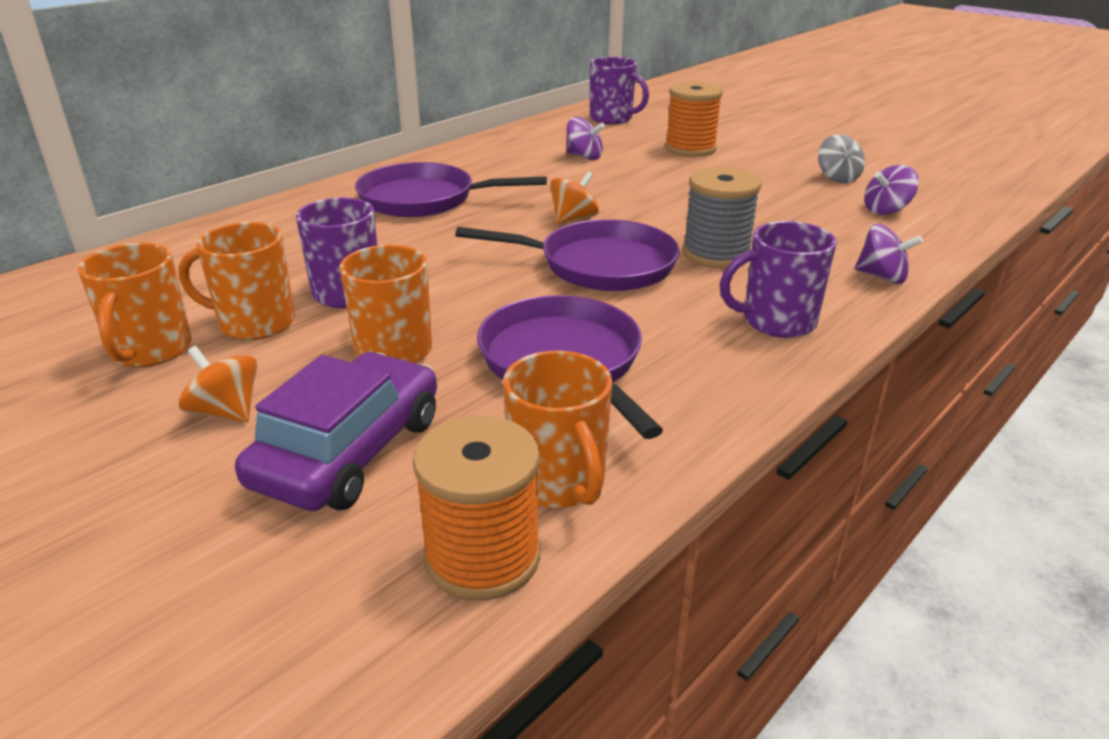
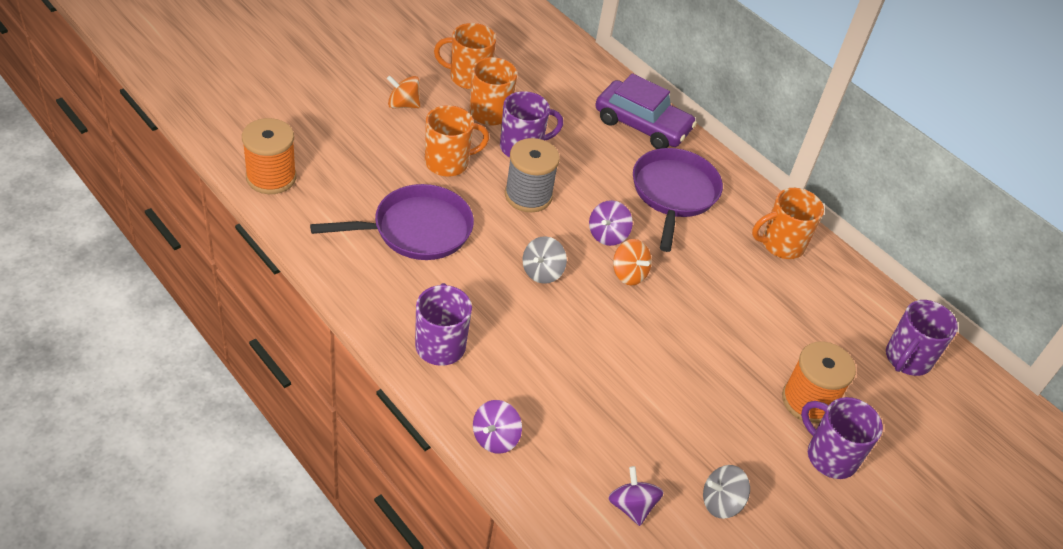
camera: 90 degrees right, 15 degrees up
(226, 412) = (403, 105): orange spinning top -> orange spinning top turned 120 degrees counterclockwise
(348, 451) = (358, 143): purple car -> purple car (642, 125)
(558, 482) = (311, 208): orange mug -> orange mug (781, 244)
(584, 157) = (778, 310): purple spinning top -> purple spinning top (607, 235)
(599, 265) = (542, 272): purple pan -> grey spinning top
(716, 254) = (551, 344): grey spool -> grey spool (528, 195)
(744, 143) = (830, 456): none -> purple mug

